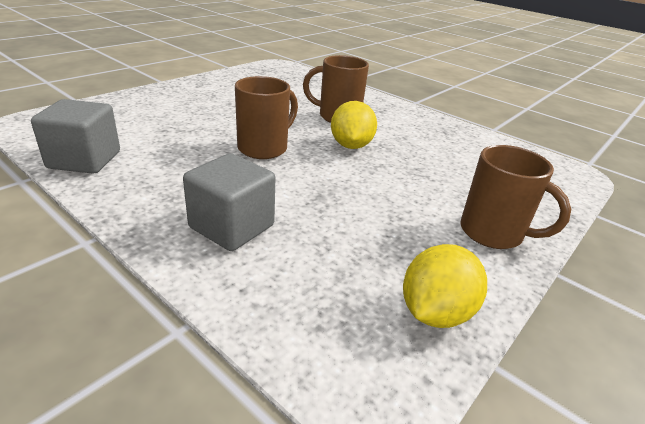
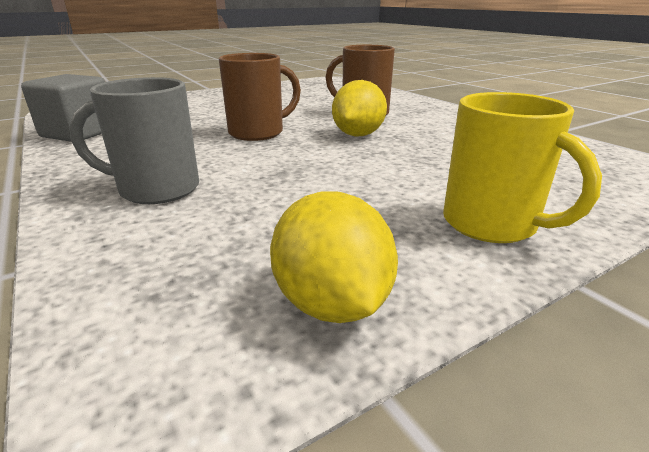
camera: 20 degrees right, 5 degrees down
(232, 227) = (156, 189): grey cube -> grey mug
(435, 312) = (332, 303): yellow lemon -> yellow lemon turned 75 degrees counterclockwise
(493, 233) = (492, 224): brown mug -> yellow mug

